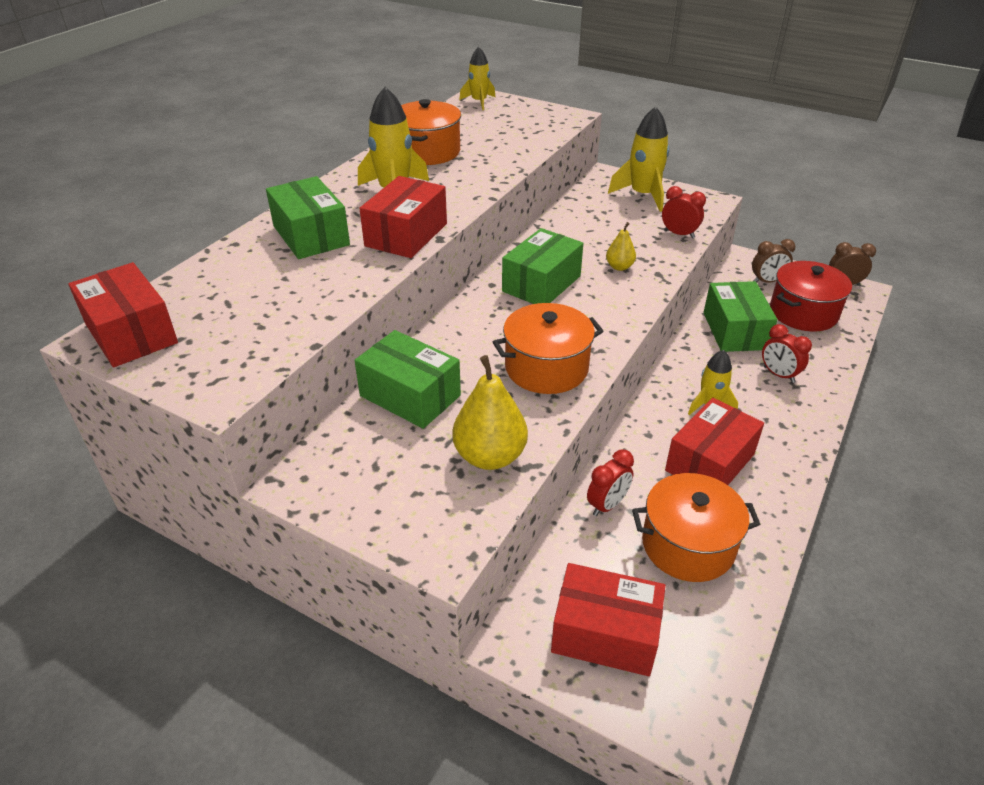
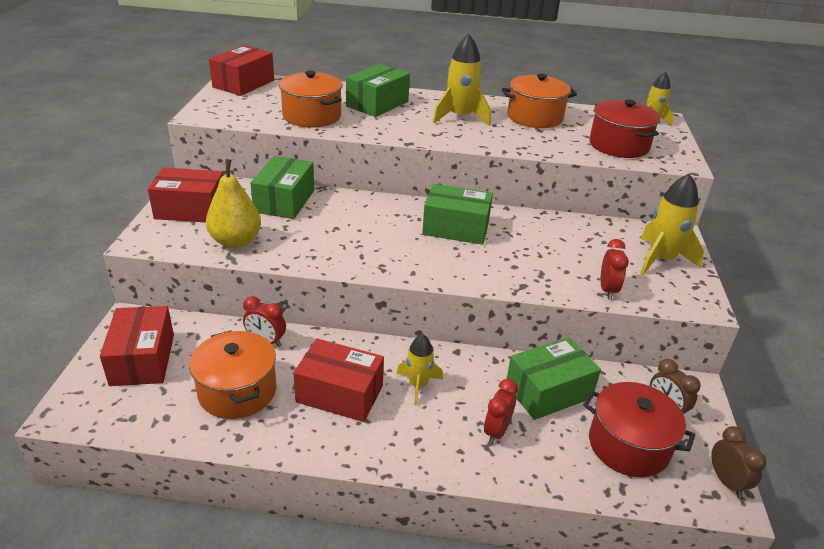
camera: 65 degrees right, 5 degrees down
(406, 235) = (404, 131): red box -> red box (191, 209)
(519, 131) = (619, 145): none -> red pot
(546, 368) = (345, 248): orange pot -> orange pot (312, 116)
(619, 267) = (515, 262): yellow pear -> none

